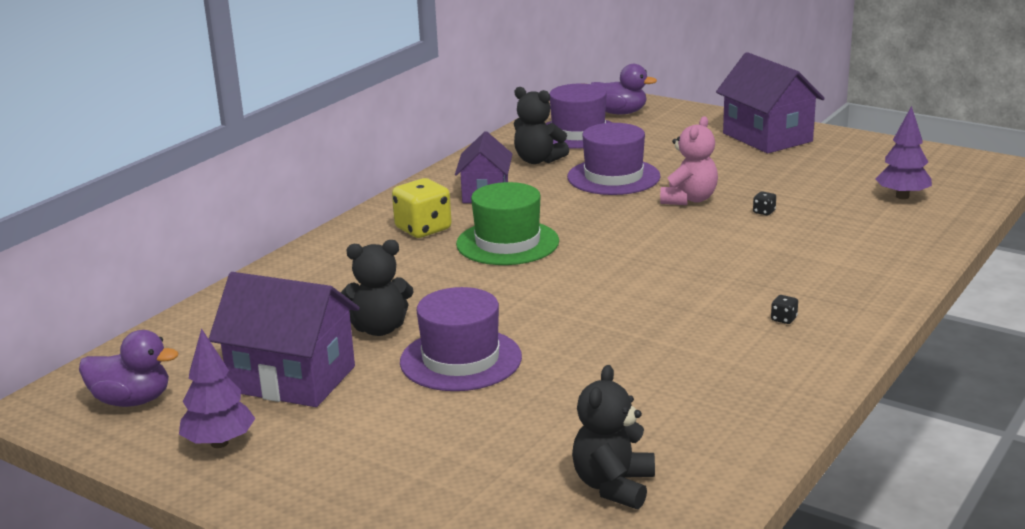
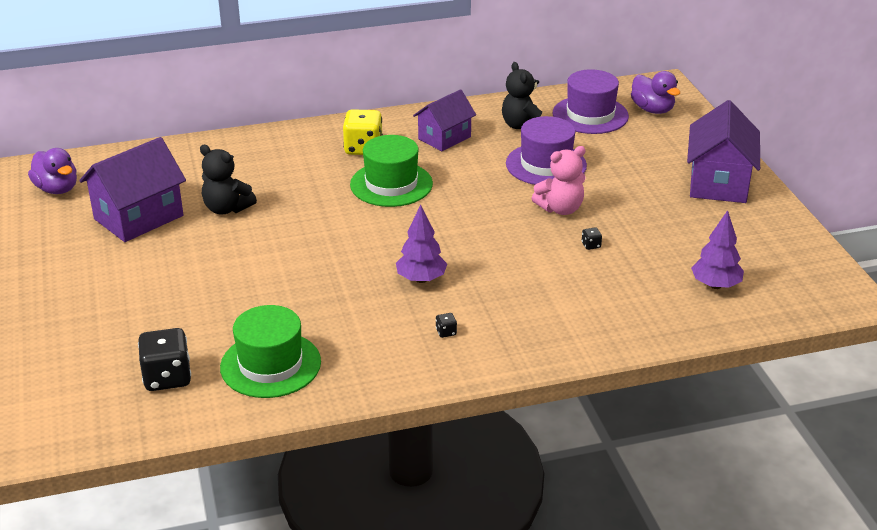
camera: 40 degrees right, 10 degrees up
(219, 443) = (53, 237): purple tree -> purple tree (421, 279)
(292, 379) = (139, 217): purple house -> purple house turned 75 degrees clockwise
(461, 360) = (231, 253): purple hat -> none
(613, 486) = (167, 377): black teddy bear -> black dice
(690, 421) = (270, 364): none -> green hat

